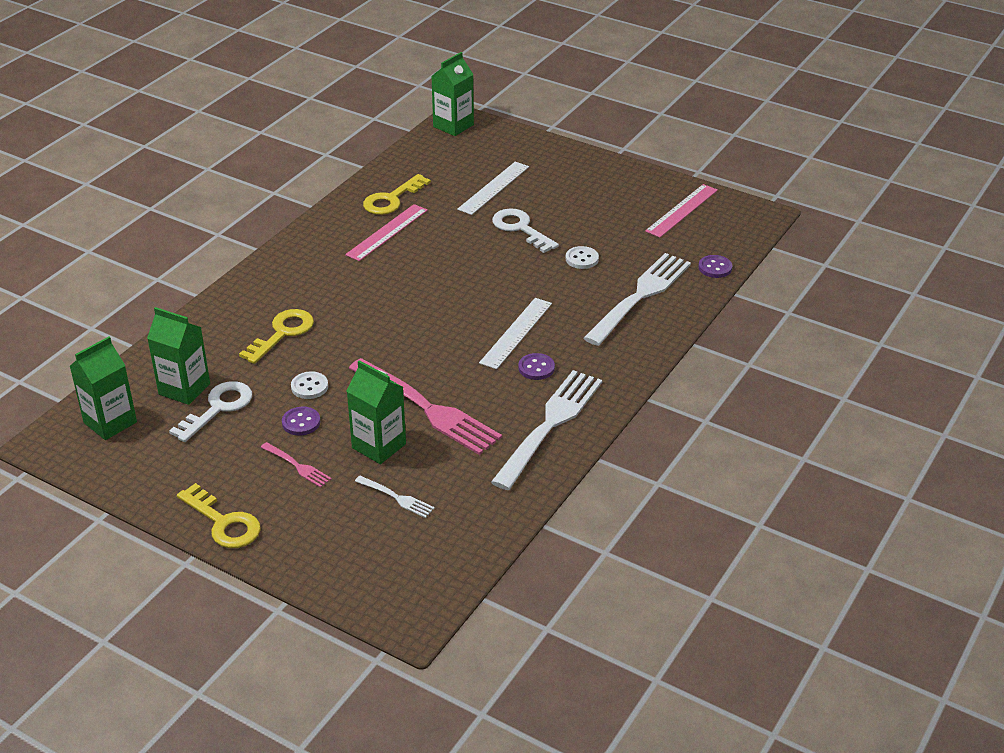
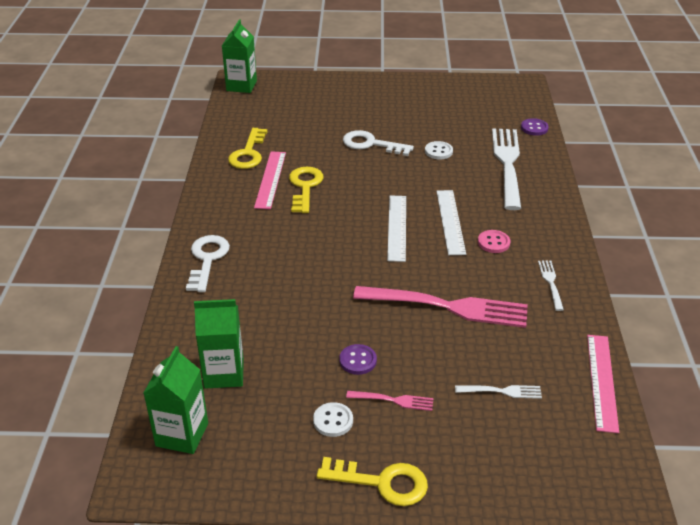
camera: 30 degrees left, 0 degrees up
(218, 408) = (272, 378): white key -> white key (207, 259)
(282, 333) = (265, 290): yellow key -> yellow key (305, 187)
(309, 387) = (334, 327): white button -> white button (333, 421)
(379, 446) = (442, 353): green carton -> none
(494, 188) = (320, 121): white ruler -> white ruler (397, 227)
(536, 368) = (493, 242): purple button -> pink button
(549, 426) = (551, 283): white fork -> white fork, size x0.45
(681, 210) = (469, 97): pink ruler -> pink ruler (601, 381)

